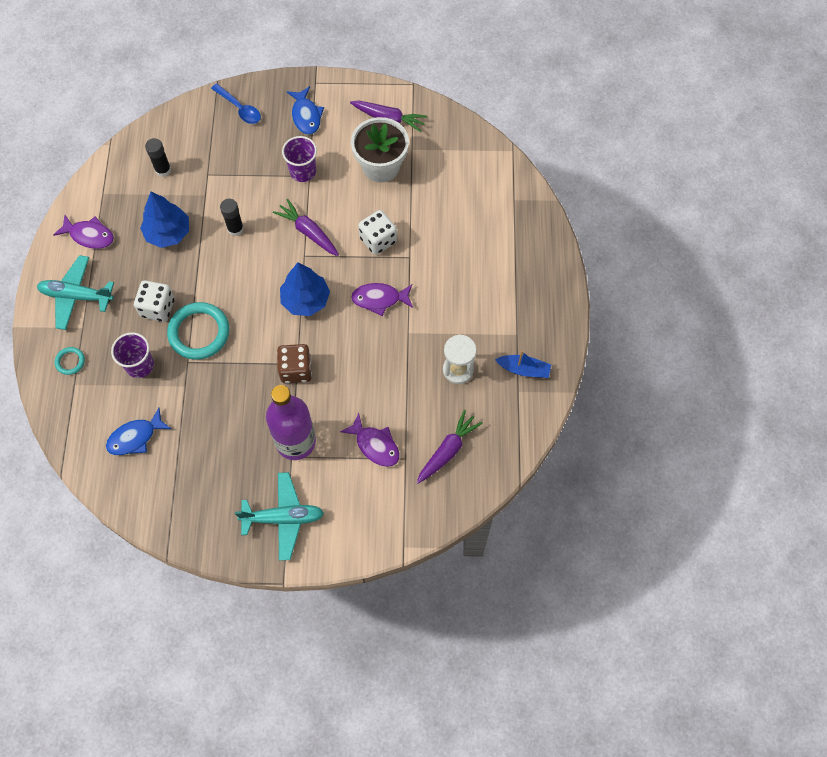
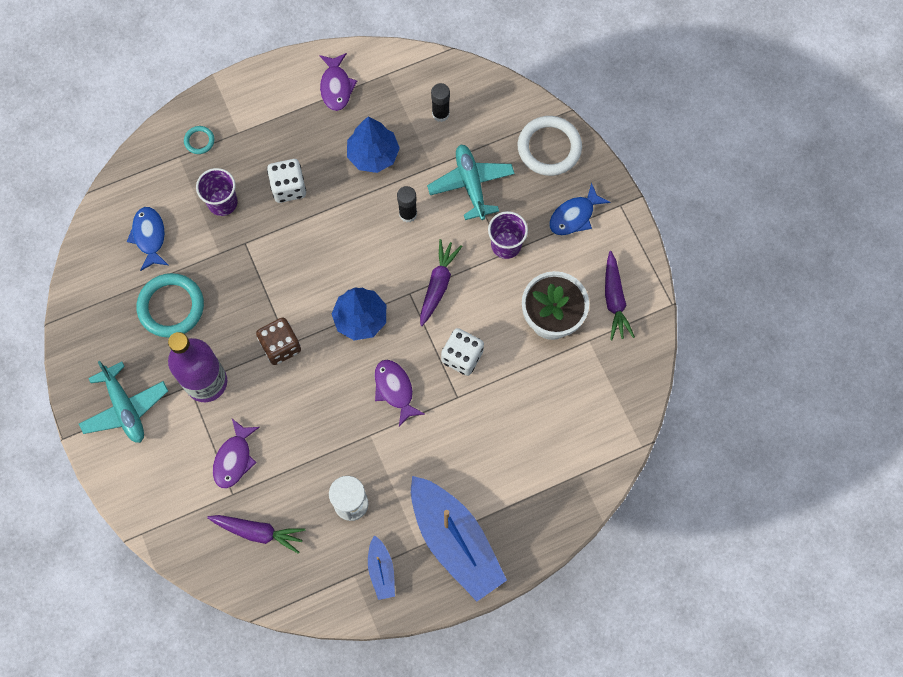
camera: 65 degrees right, 5 degrees up
(76, 296) = (268, 110): turquoise plane -> turquoise plane (471, 185)
(135, 437) = (149, 237): blue fish -> blue fish turned 45 degrees clockwise
(199, 332) = (280, 238): turquoise ring -> turquoise ring (171, 307)
(239, 108) = (549, 148): blue spoon -> white ring
(525, 307) = (455, 541): none -> blue boat

